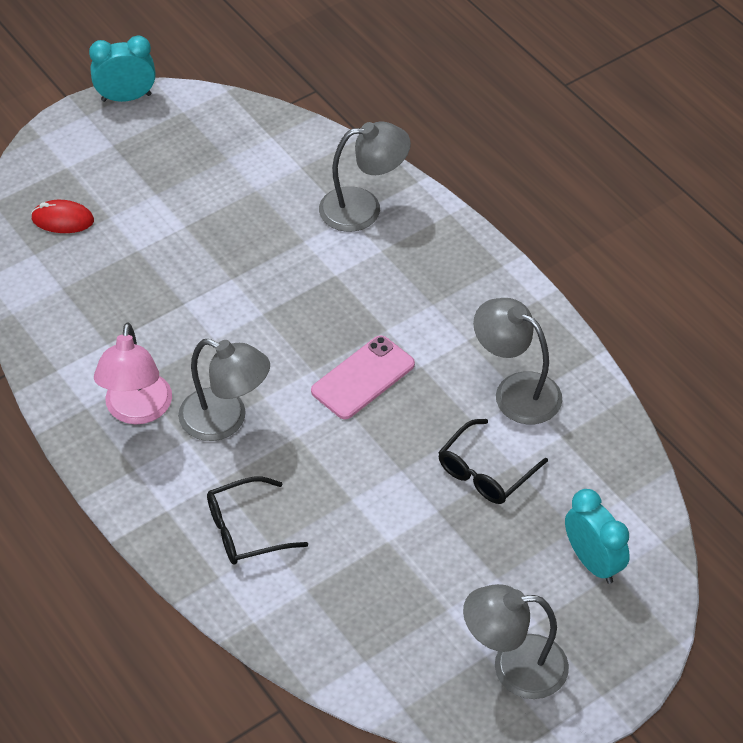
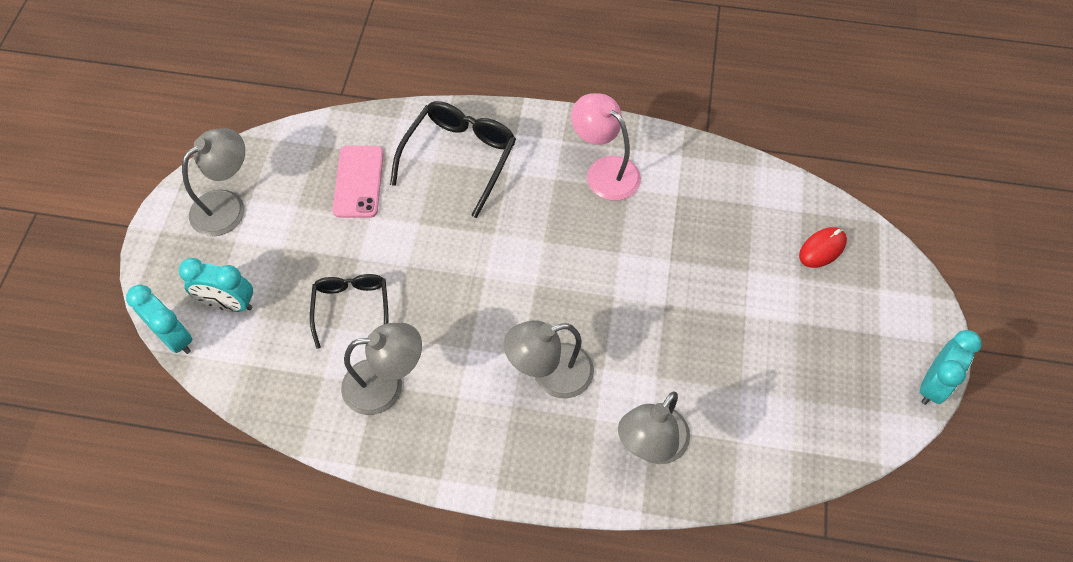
camera: 135 degrees right, 10 degrees up
(225, 420) = (548, 208): grey lamp -> grey lamp (550, 375)
(246, 530) = (459, 158): black glasses -> black glasses, size x1.51
(363, 378) = (497, 306): pink phone -> pink phone (358, 182)
(667, 570) = (174, 337): none -> turquoise clock

